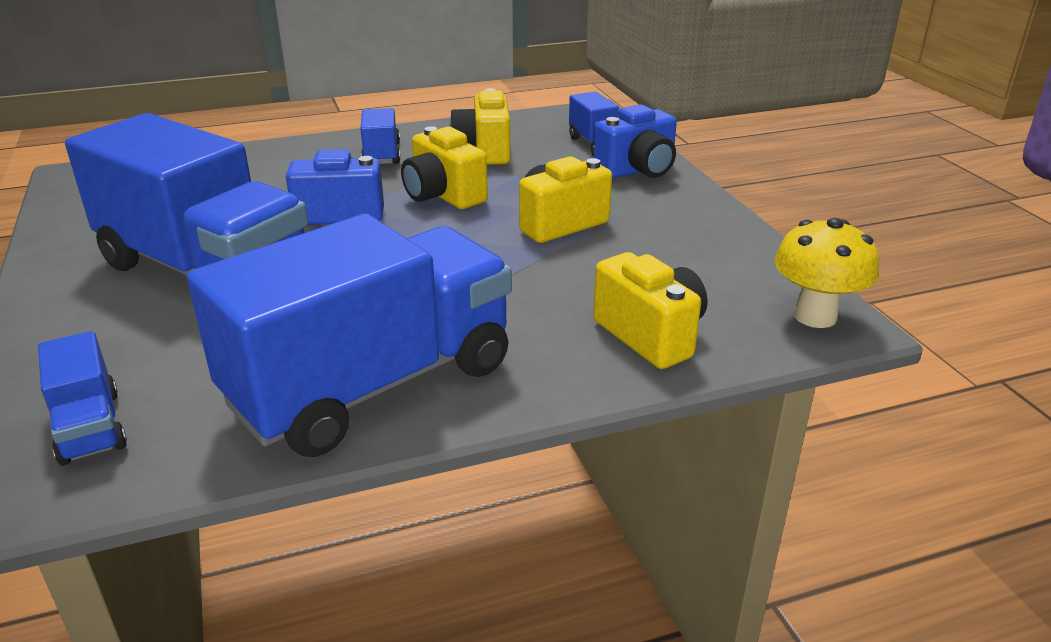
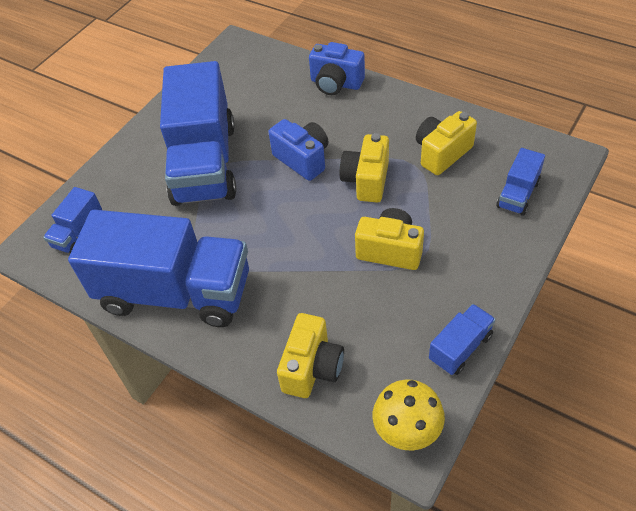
camera: 55 degrees right, 20 degrees up
(381, 154) = (384, 118): blue truck -> blue truck (460, 348)
(638, 170) = (504, 238): blue camera -> blue camera (336, 83)

